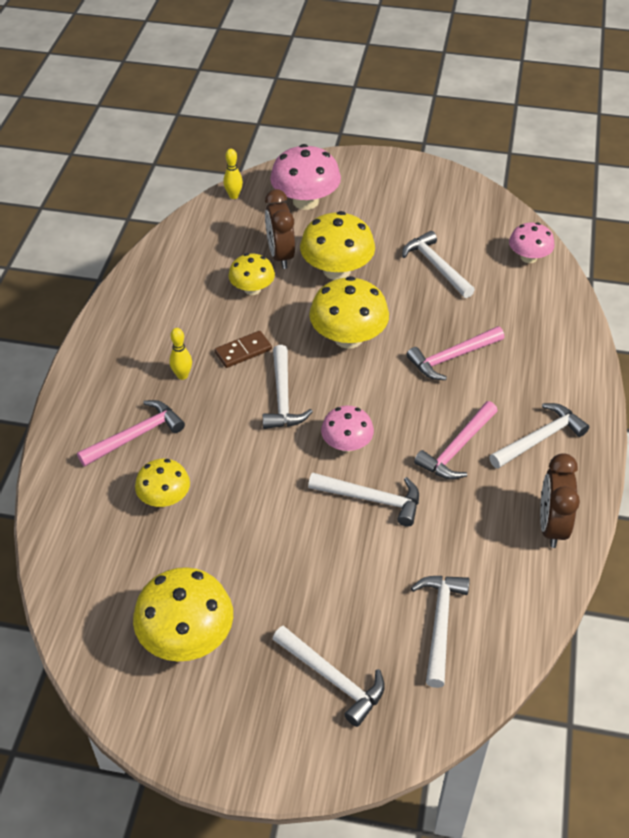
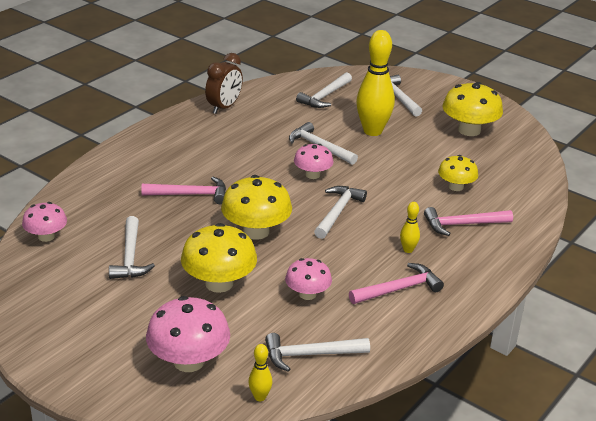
camera: 155 degrees left, 15 degrees down
(243, 351) = (348, 250): brown domino -> none
(252, 289) = (307, 294): yellow mushroom -> pink mushroom
(280, 255) = (259, 314): brown clock -> none
(323, 567) = (372, 131): none -> yellow bowling pin
(456, 448) = (242, 151): pink hammer -> pink hammer (399, 289)
(540, 439) = (184, 139): white hammer -> white hammer (310, 354)

